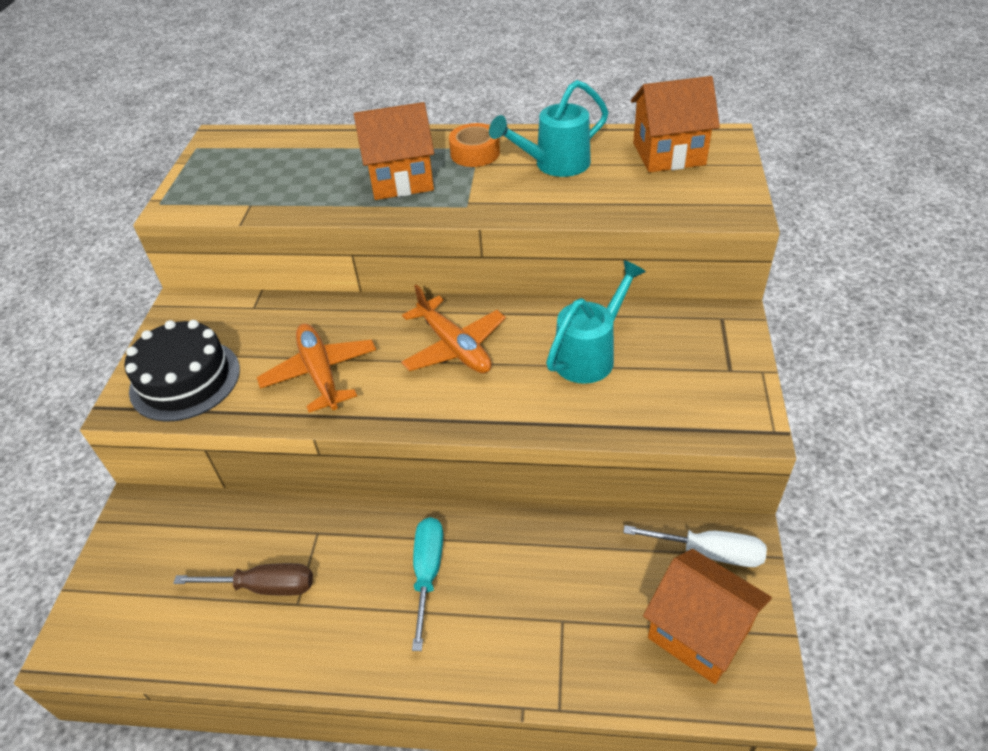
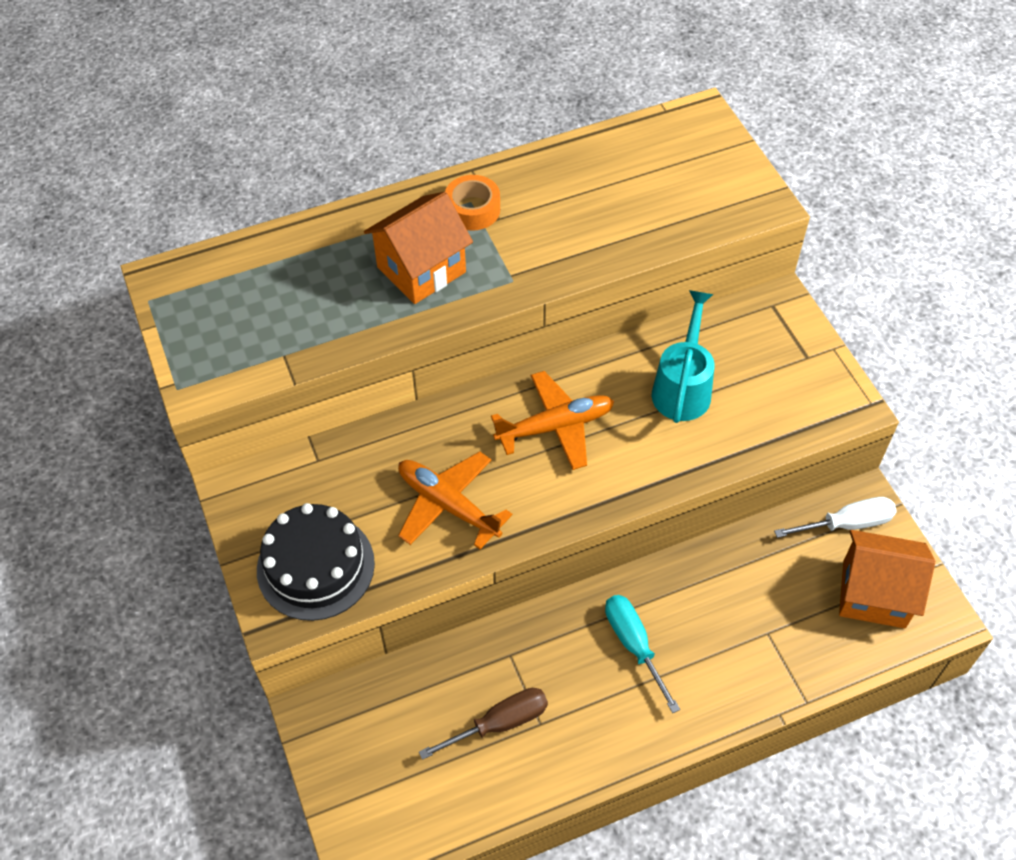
camera: 30 degrees left, 10 degrees up
(454, 347) = (556, 426): orange plane -> orange plane turned 45 degrees counterclockwise
(555, 164) = (564, 199): turquoise watering can -> none
(668, 154) = (663, 152): orange house -> none

